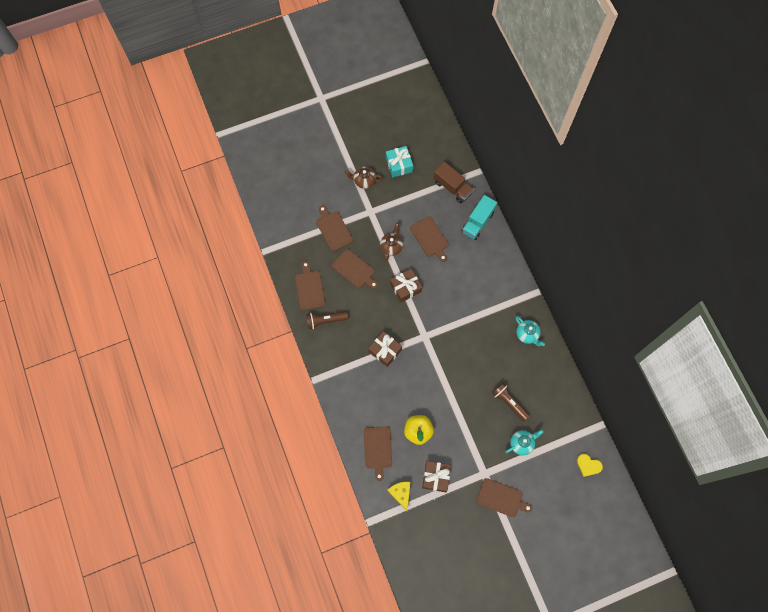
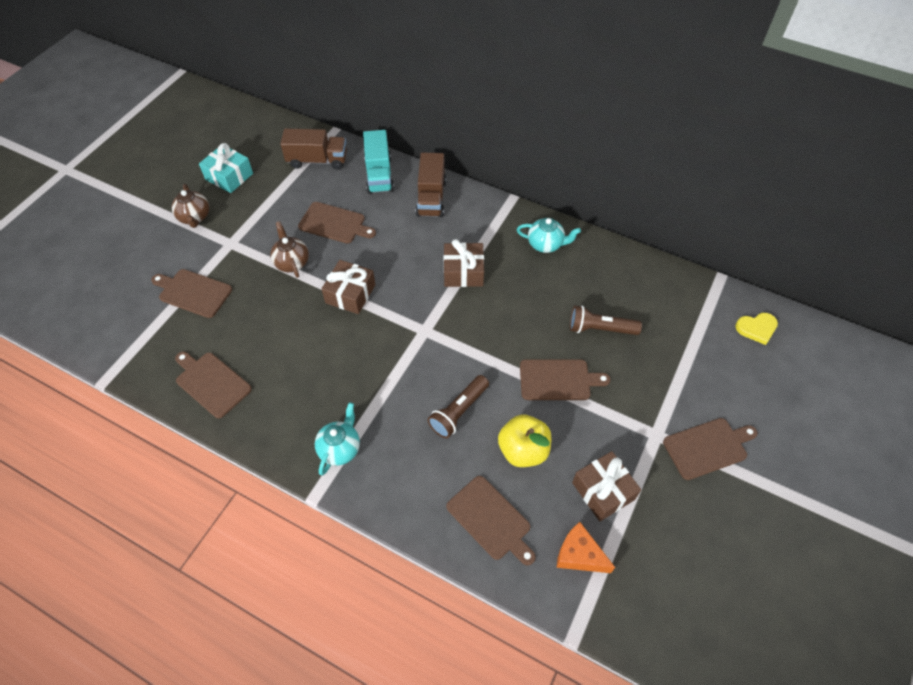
camera: 40 degrees left, 15 degrees down
(325, 320) = (268, 407): brown flashlight -> brown flashlight (458, 411)
(354, 269) = (261, 318): brown cutting board -> brown cutting board (558, 380)
(364, 181) = (195, 217): brown teapot -> brown teapot turned 75 degrees counterclockwise
(385, 350) = (387, 384): brown gift -> brown gift (463, 272)
(401, 493) = (579, 555): yellow cheese -> orange cheese
(493, 259) = (431, 198): none -> brown truck
(521, 443) = (661, 363): turquoise teapot -> turquoise teapot (340, 448)

